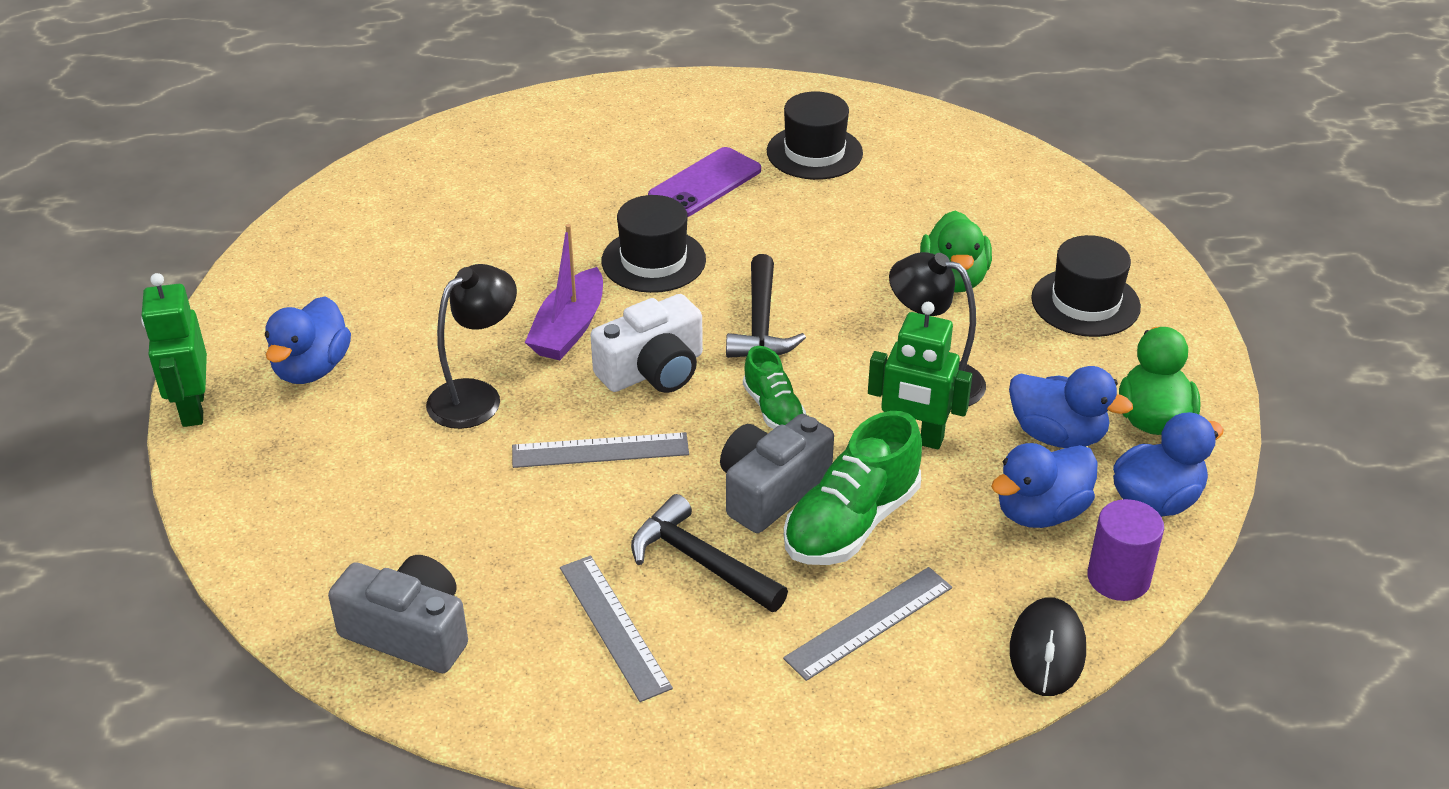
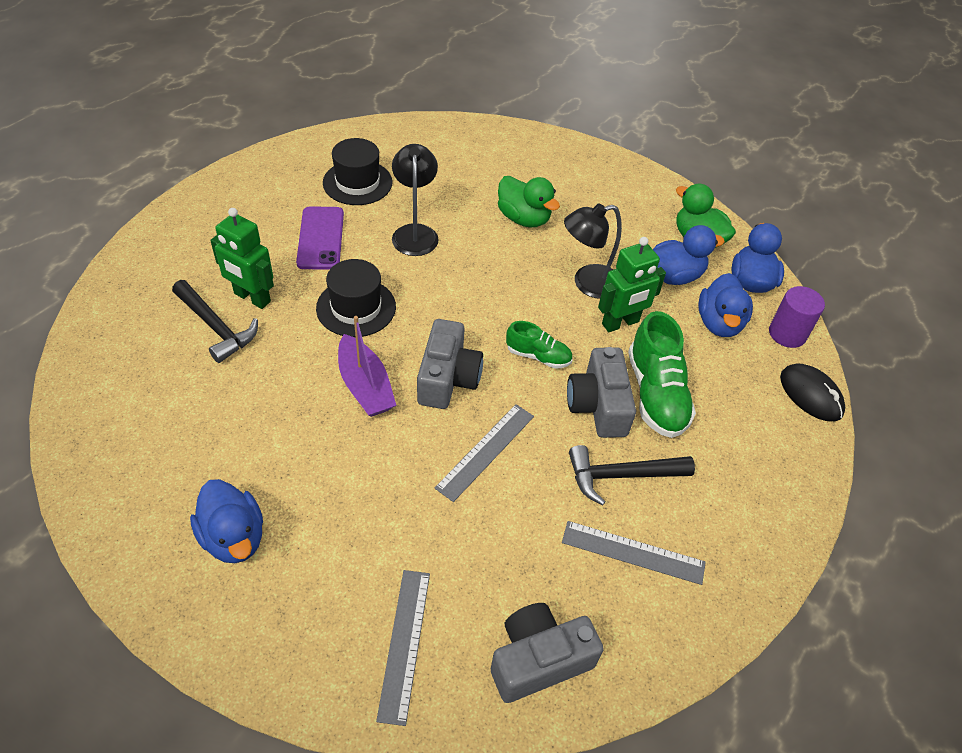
camera: 50 degrees left, 10 degrees up
(192, 408) = (183, 636): green robot -> green robot (252, 298)
(476, 396) = (369, 472): black lamp -> black lamp (415, 233)
(653, 370) = (447, 378): white camera -> grey camera
(760, 323) = (465, 308): black hammer -> black hammer (216, 327)
(869, 622) = (732, 443): grey ruler -> grey ruler (404, 643)
(1085, 302) = (596, 194): black hat -> none

